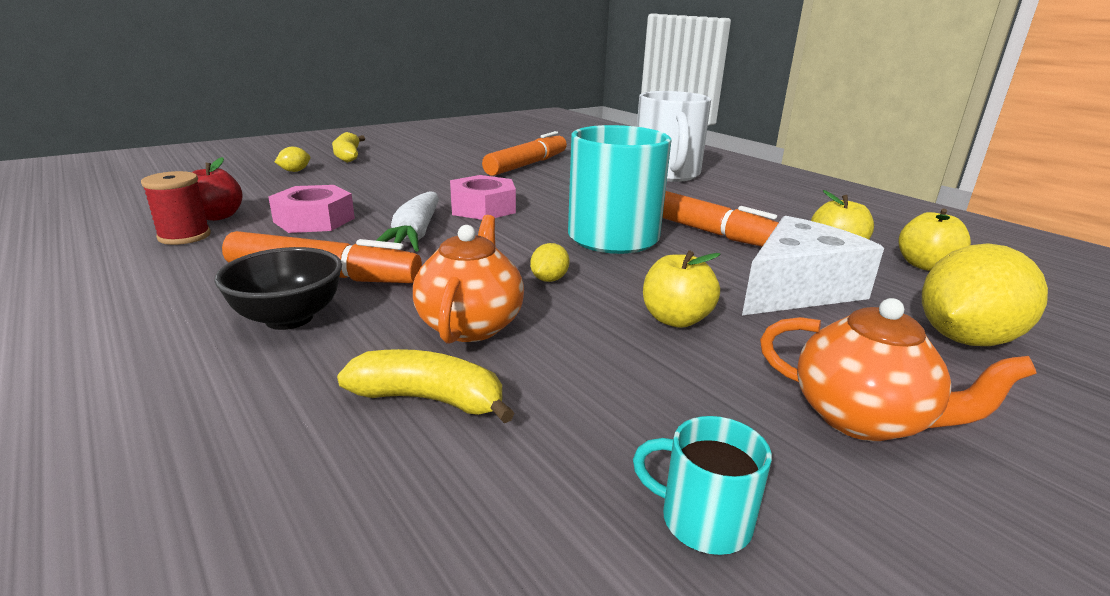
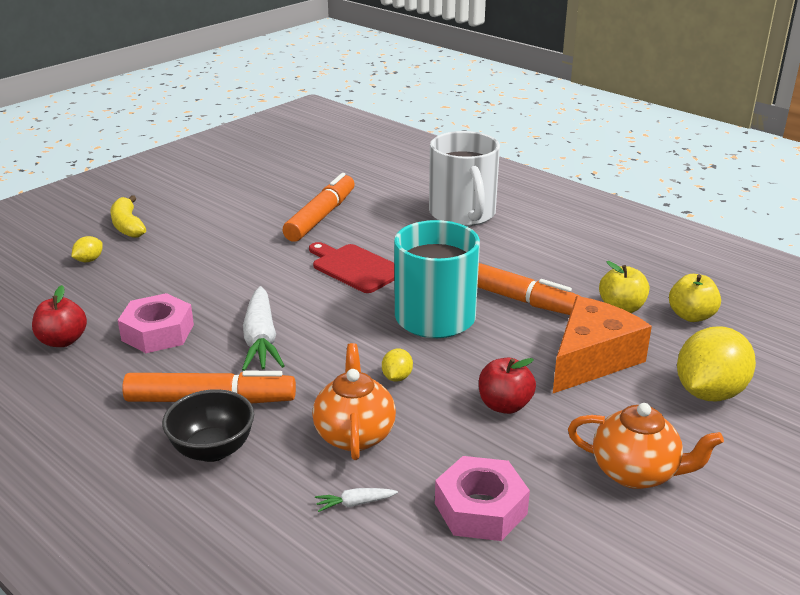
camera: 10 degrees left, 5 degrees up
(184, 236) = (54, 372): red spool -> none
(429, 399) = (354, 503): yellow banana -> white carrot
(483, 208) = (305, 293): pink nut -> pink nut (480, 508)
(543, 197) = (355, 268): none -> red cutting board
(675, 319) = (504, 405): yellow apple -> red apple
(702, 520) = (546, 556): turquoise mug -> none
(797, 289) = (592, 359): white cheese -> orange cheese

